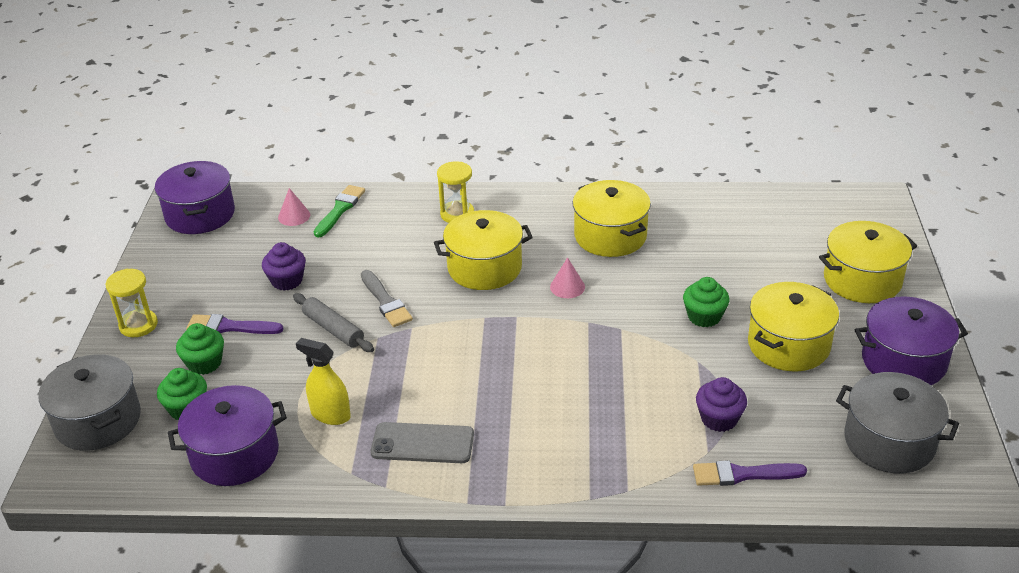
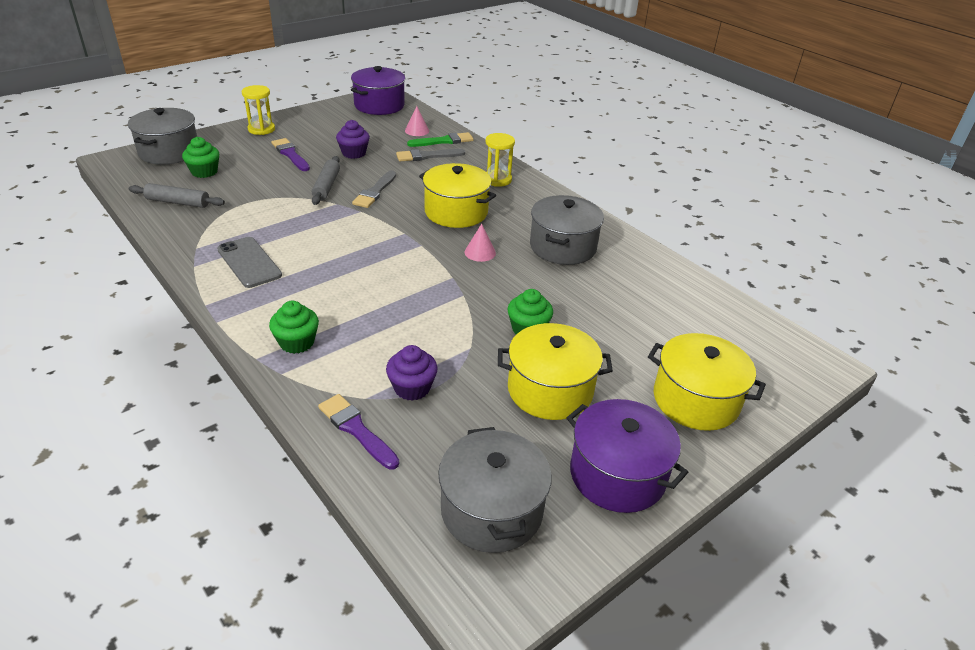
camera: 45 degrees right, 0 degrees up
(204, 363) = (249, 160): green cupcake -> green cupcake (297, 342)
(235, 454) = (178, 202): purple pot -> grey rolling pin
(330, 415) = (244, 218): yellow spray bottle -> none
(356, 235) = (427, 156): none -> grey brush
(610, 236) = (563, 247): yellow pot -> grey pot

